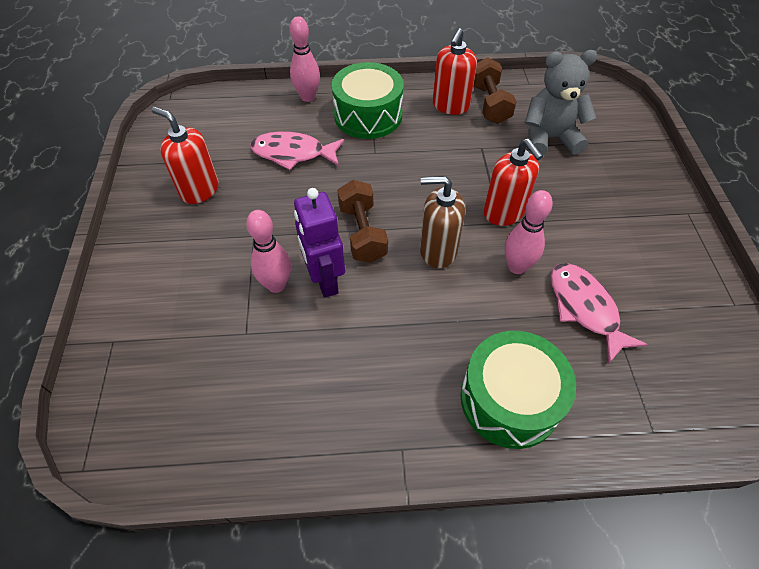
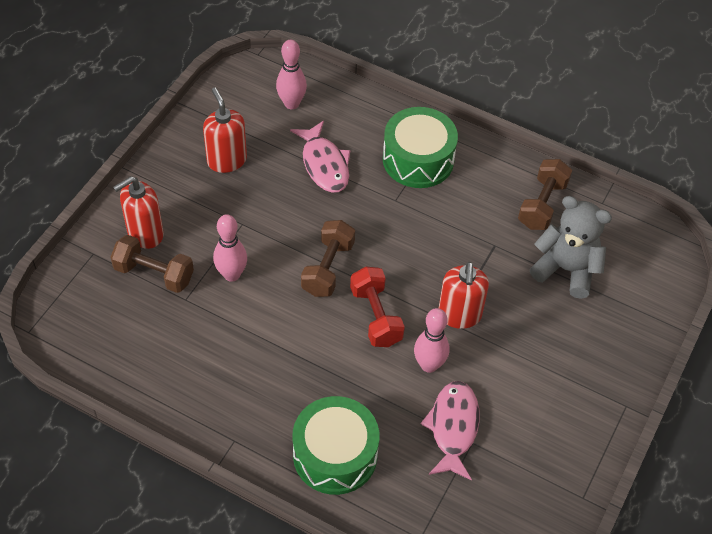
camera: 30 degrees right, 0 degrees up
(195, 326) = (154, 274): none -> brown dumbbell
(293, 153) = (324, 164): pink fish -> pink fish turned 150 degrees counterclockwise
(308, 97) = (378, 112): pink bowling pin -> pink bowling pin (291, 103)
(324, 280) = (269, 291): purple robot -> none
(437, 251) = (376, 316): brown soap dispenser -> red dumbbell
(450, 106) = (503, 188): red soap dispenser -> red soap dispenser (145, 233)

